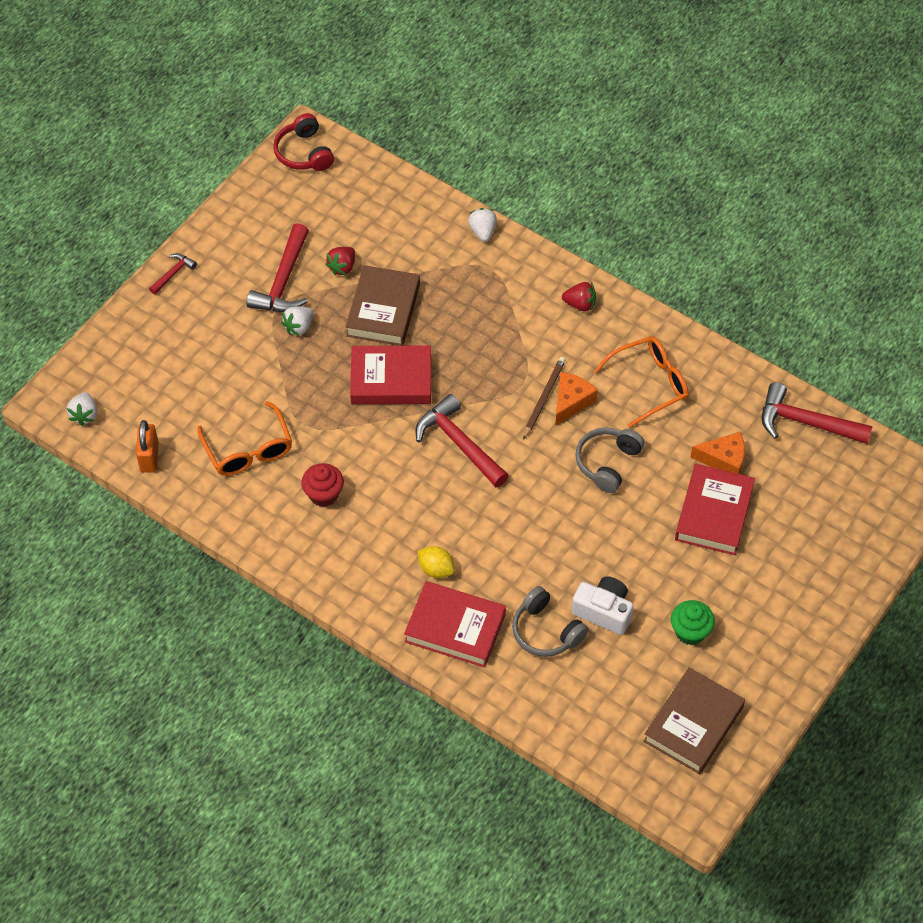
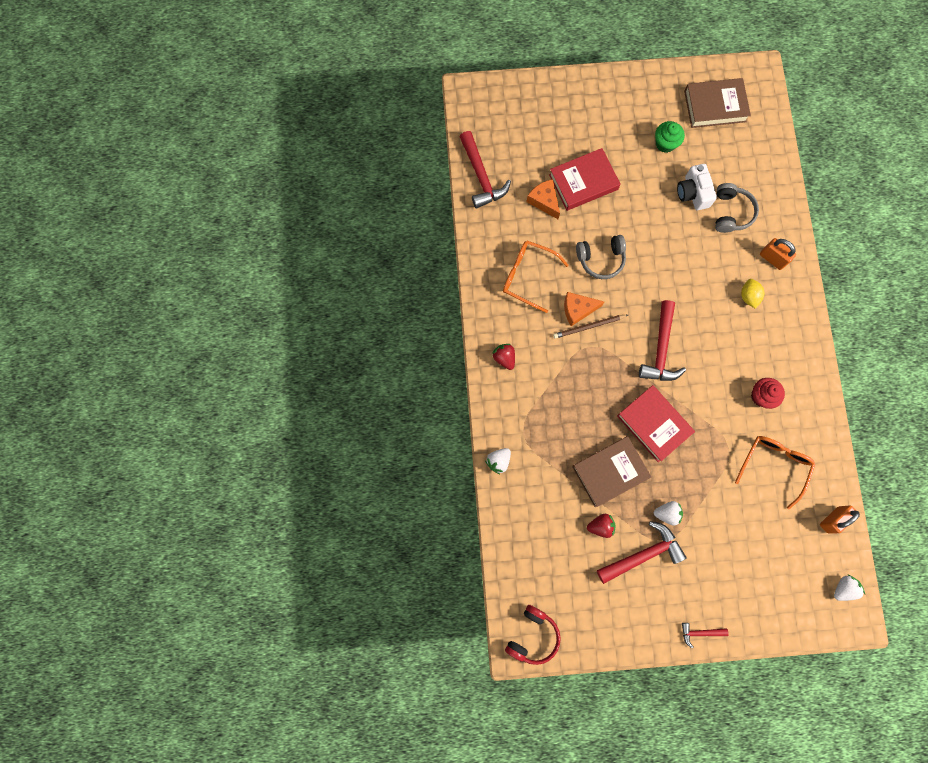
camera: 130 degrees left, 20 degrees up
(455, 628) = (772, 258): red book -> orange padlock

